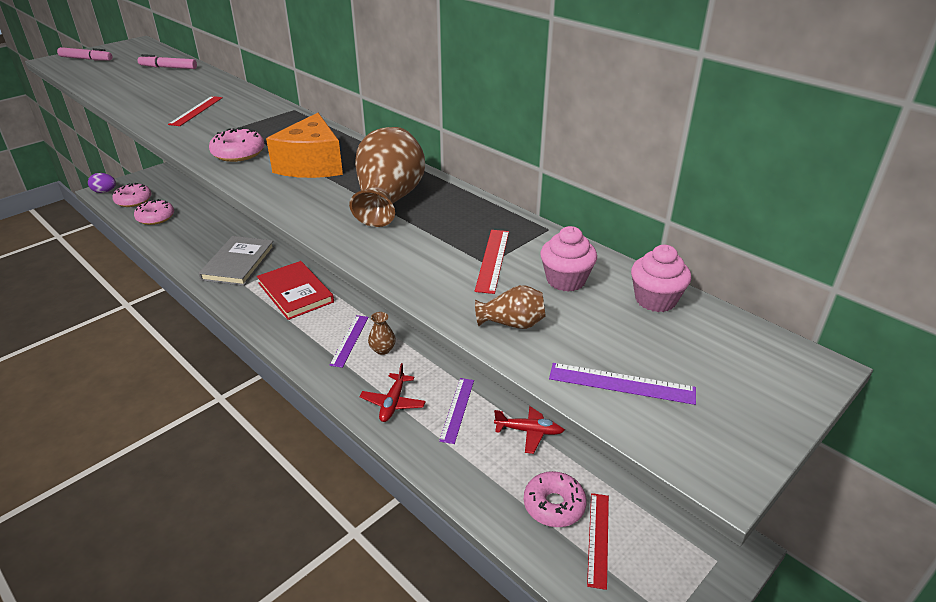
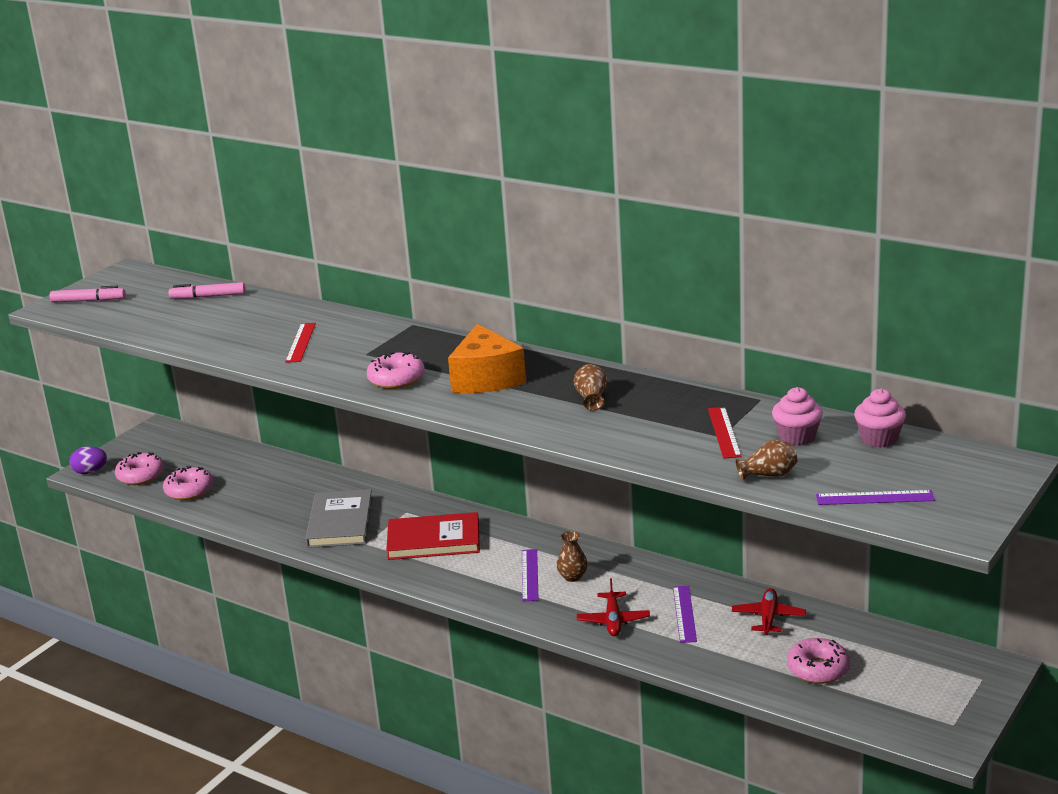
camera: 10 degrees left, 10 degrees down
(295, 292) = (433, 540): red book -> red book turned 45 degrees counterclockwise
(389, 200) = (591, 398): brown vase -> brown vase, size x0.48
(530, 431) = (768, 618): red plane -> red plane turned 75 degrees counterclockwise
(598, 538) = (869, 685): red ruler -> none

